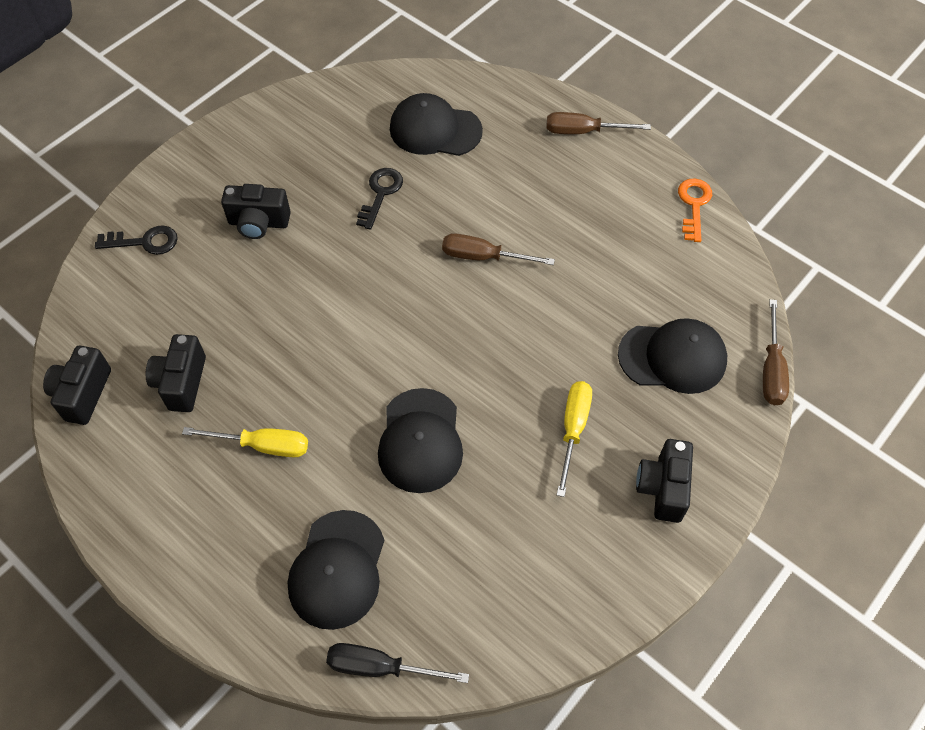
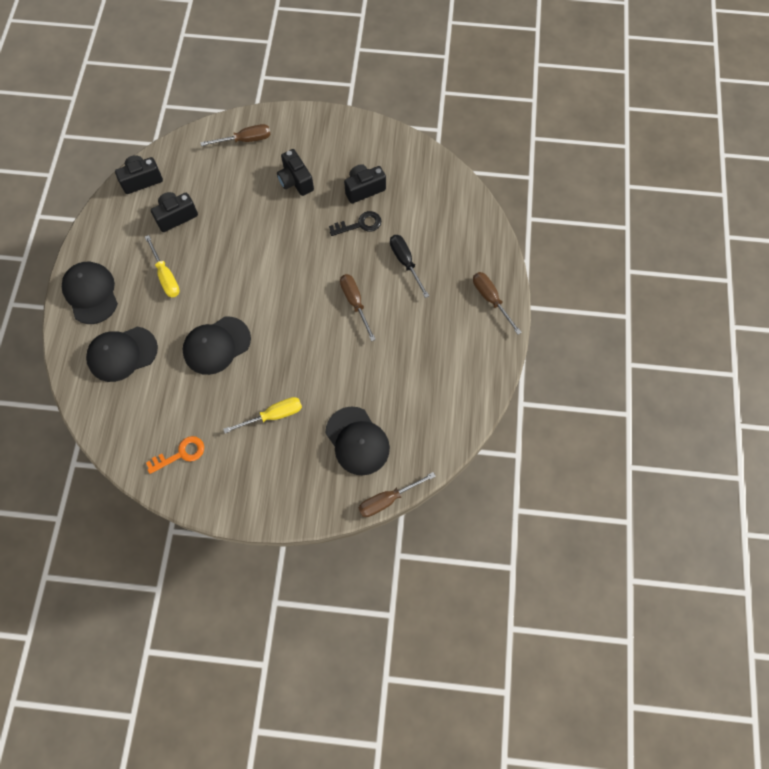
camera: 55 degrees right, 10 degrees up
(145, 242) = (245, 140): black key -> brown screwdriver
(381, 667) = (85, 405): black screwdriver -> black screwdriver (405, 262)
(435, 130) = (428, 221): black cap -> black cap (91, 293)
(662, 488) = (267, 481): black camera -> black camera (364, 189)
(694, 205) = (480, 393): orange key -> orange key (181, 454)

